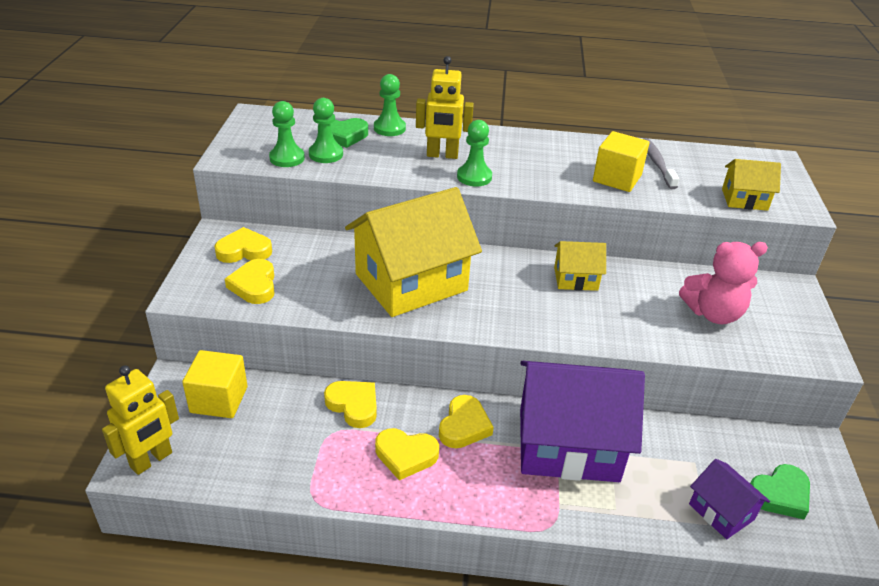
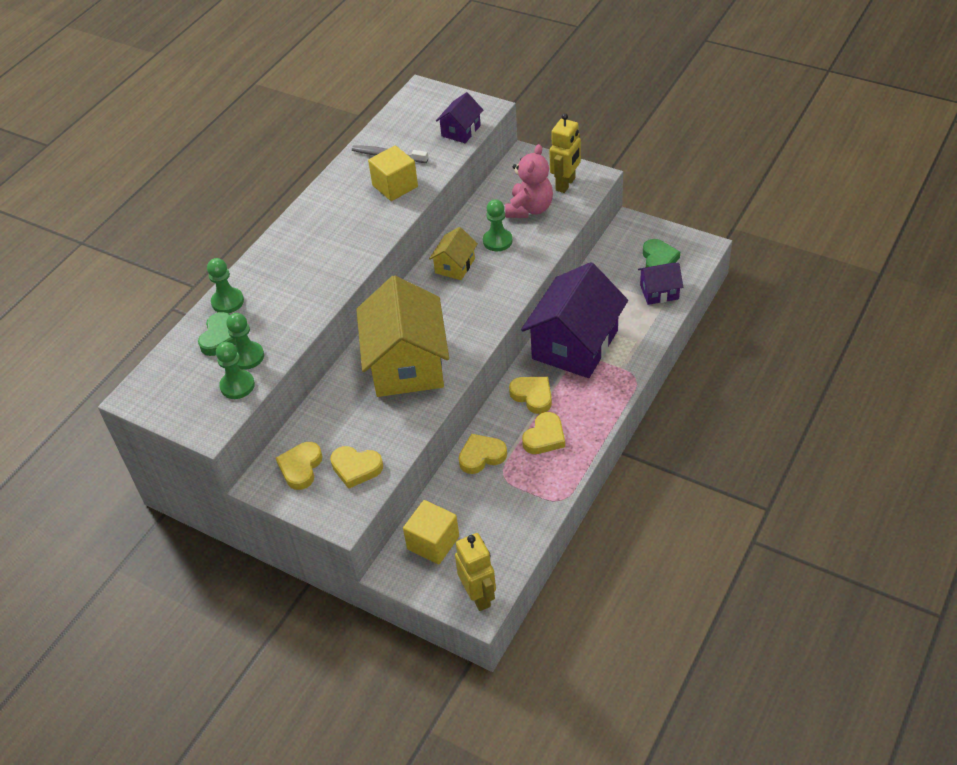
camera: 60 degrees left, 10 degrees up
(442, 155) = (297, 279): yellow robot -> yellow robot (566, 184)
(474, 177) = (343, 268): green pawn -> green pawn (497, 241)
(744, 199) = (461, 131): yellow house -> purple house

